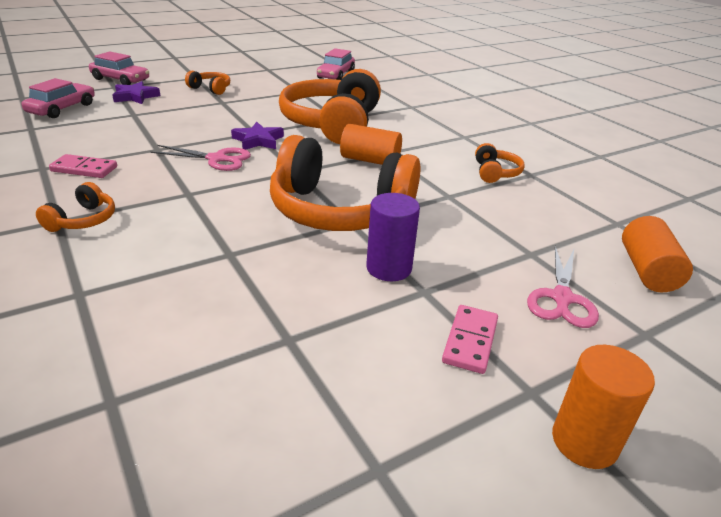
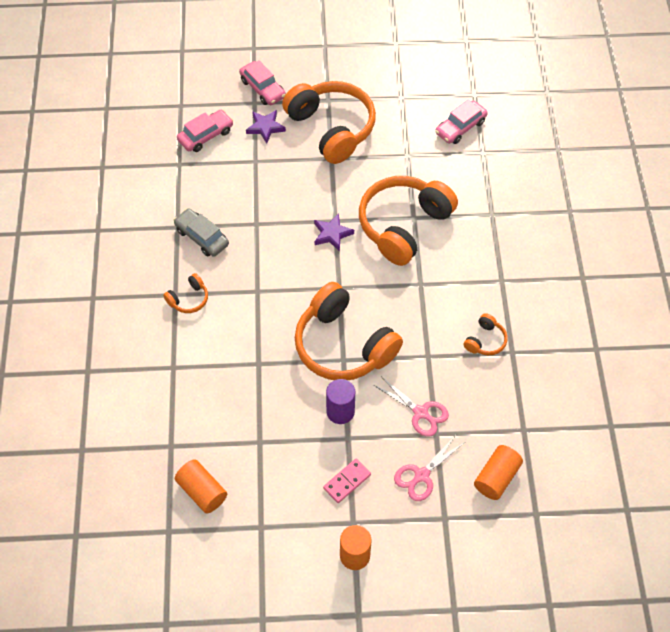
camera: 30 degrees right, 25 degrees up
(84, 169) = (202, 237): pink domino -> grey car
(211, 89) = (331, 128): orange headphones -> orange headphones, size x2.34
(216, 159) = (291, 252): pink scissors -> pink scissors (420, 412)
(370, 160) = (400, 291): orange cylinder -> orange cylinder (202, 491)

